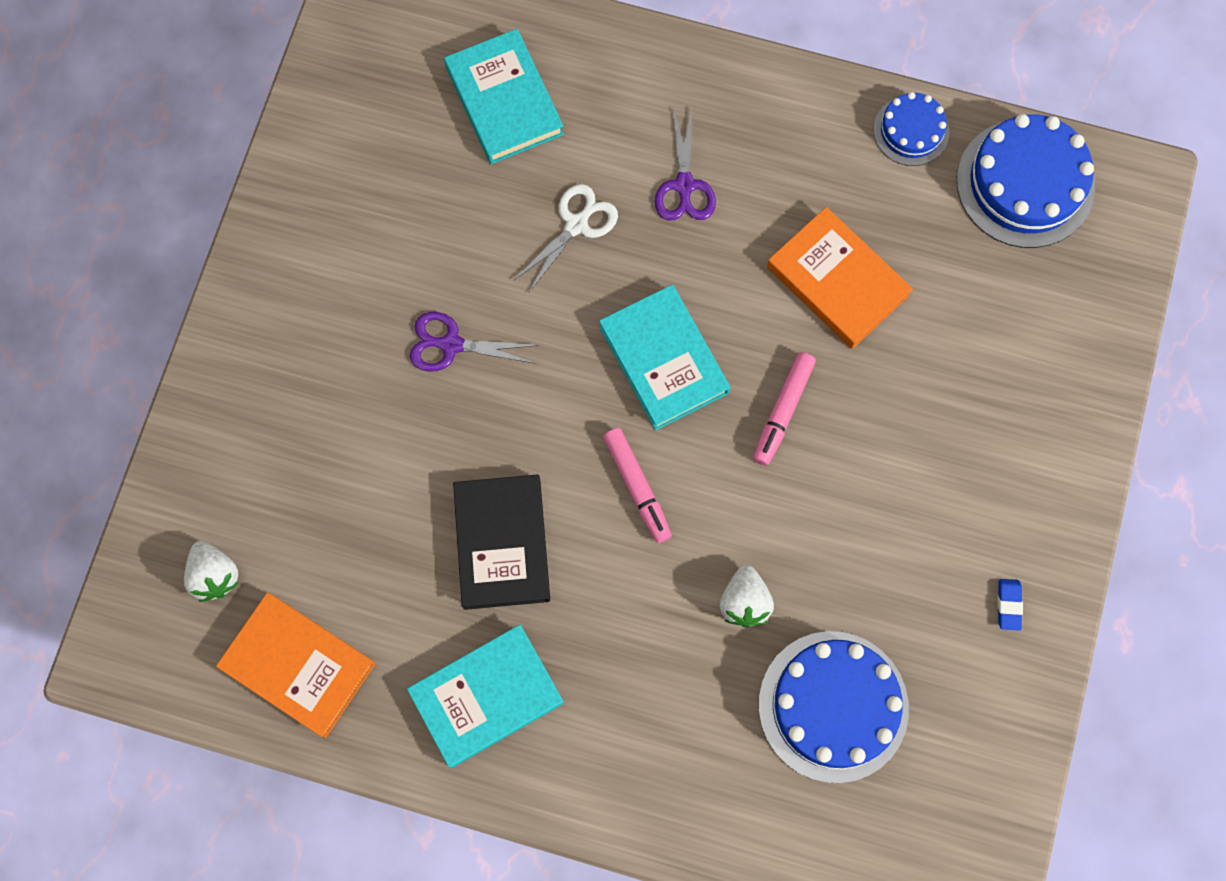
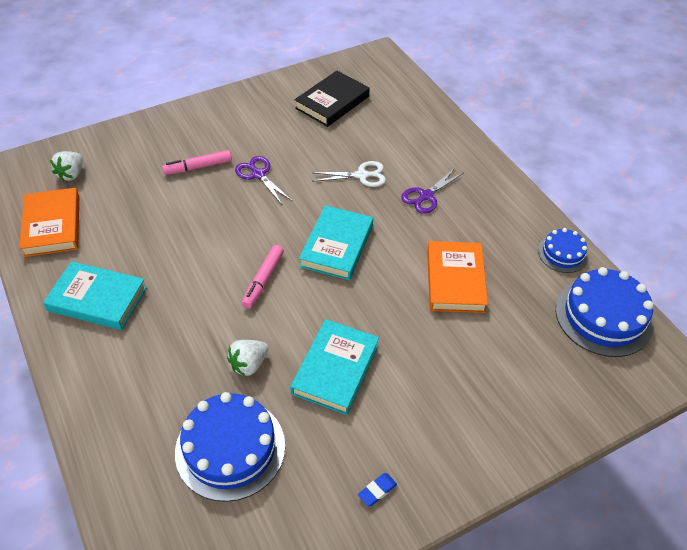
camera: 45 degrees right, 25 degrees down
(502, 543) = (182, 252): black book -> black book (332, 102)
(504, 101) = (385, 120): turquoise book -> turquoise book (335, 369)
(783, 411) = (366, 307): pink marker -> pink marker (198, 167)

